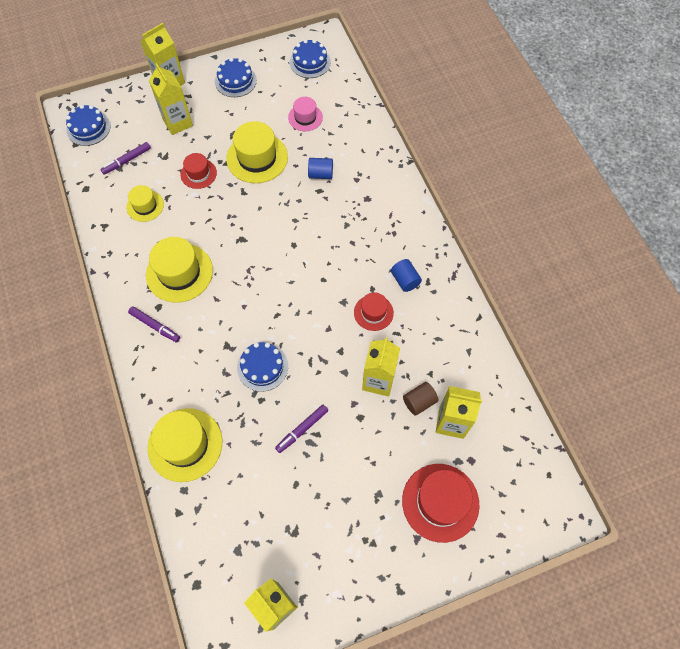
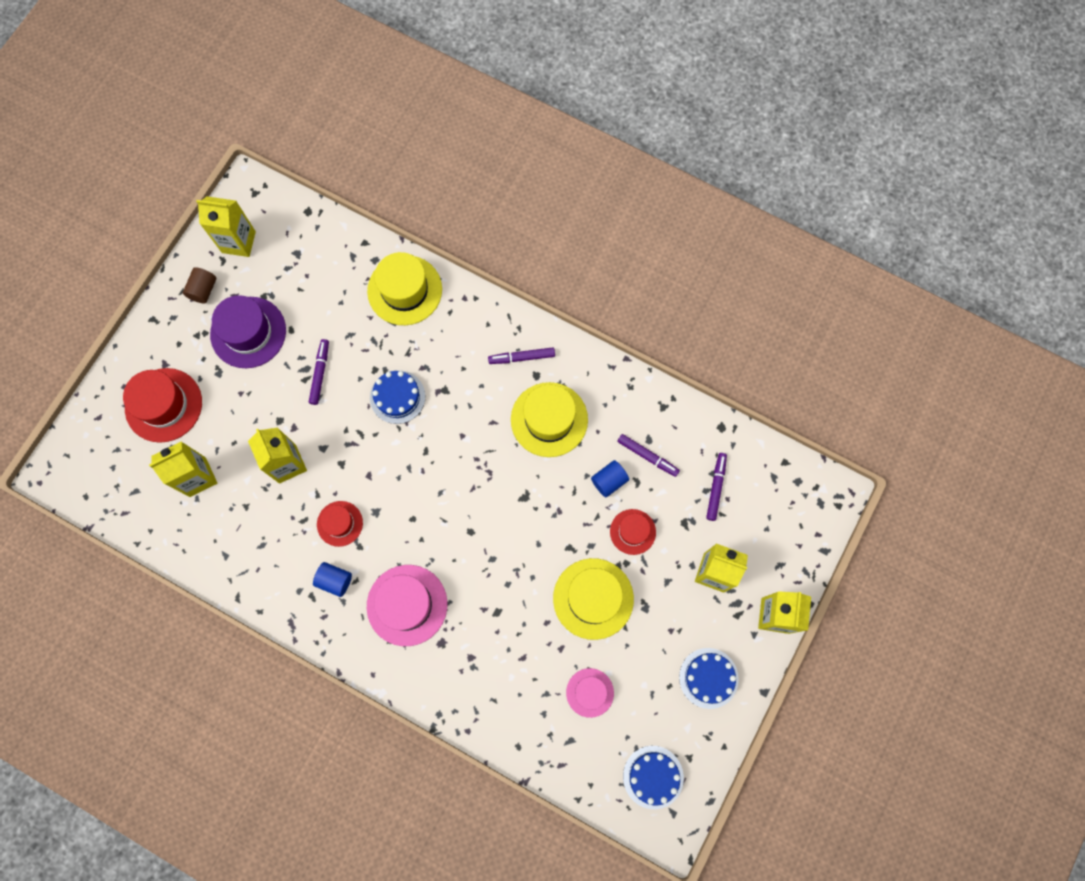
camera: 140 degrees right, 10 degrees up
(88, 128) = (793, 491): blue cake -> none
(145, 206) = (647, 456): yellow hat -> purple marker
(320, 174) = (512, 633): blue cylinder -> blue cylinder (609, 481)
(330, 510) = (248, 332): none -> purple hat
(370, 233) = (407, 605): none -> pink hat
(419, 402) = (238, 473): brown cylinder -> brown cylinder (203, 290)

